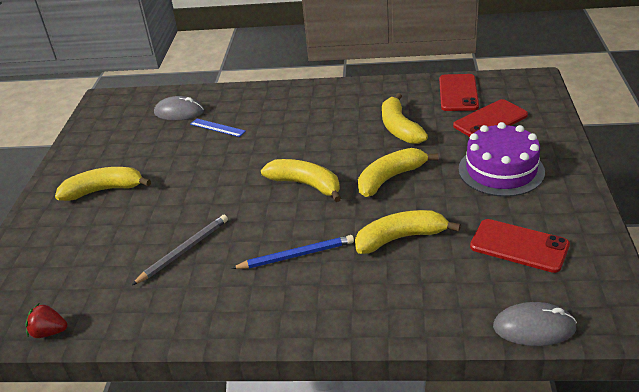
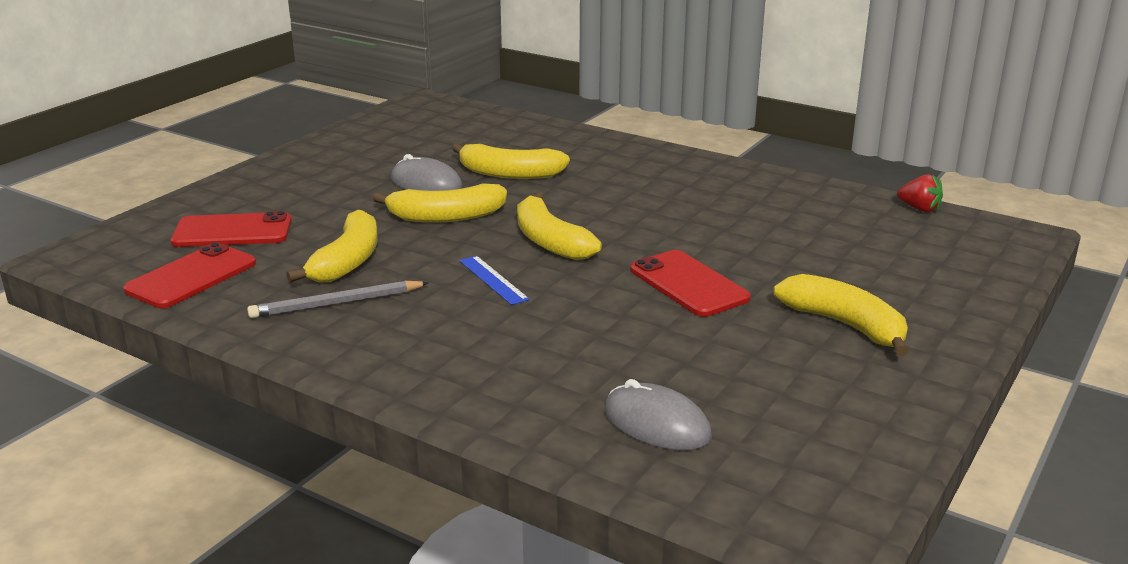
camera: 155 degrees left, 10 degrees down
(104, 190) = (845, 325): yellow banana -> yellow banana turned 150 degrees counterclockwise
(184, 250) = (748, 227): grey pencil -> grey pencil (336, 303)
(217, 127) = (605, 361): blue ruler -> blue ruler (493, 280)
(296, 255) = (625, 191): blue pencil -> none
(501, 170) = (325, 188): purple cake -> none
(519, 246) = (418, 143): red phone -> red phone (688, 284)
(534, 327) = (486, 112): grey mouse -> grey mouse (426, 183)

